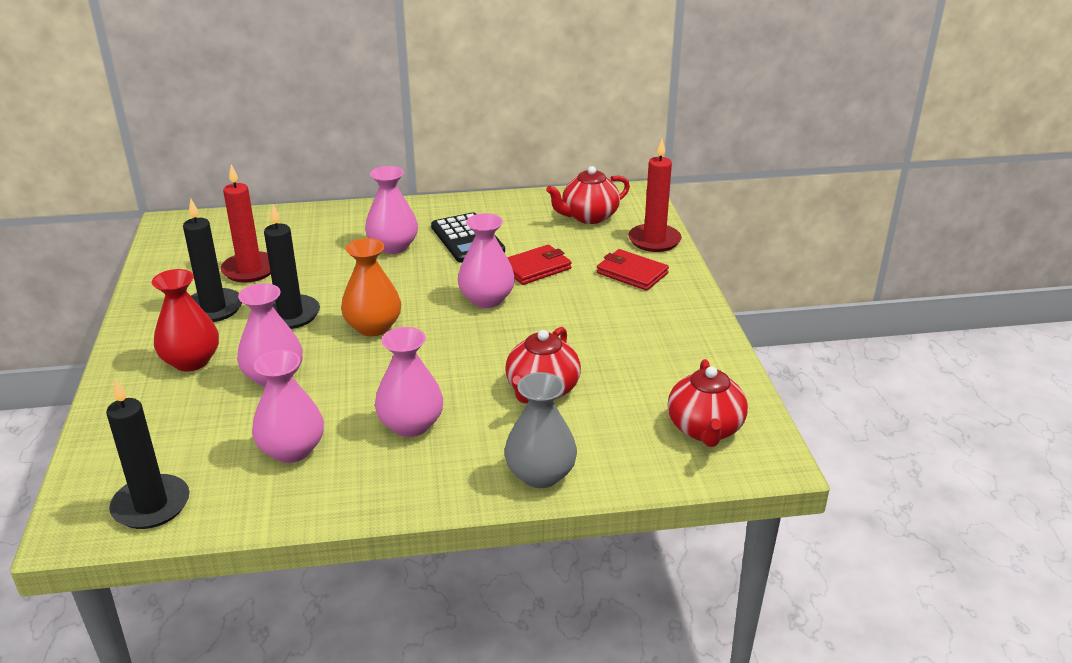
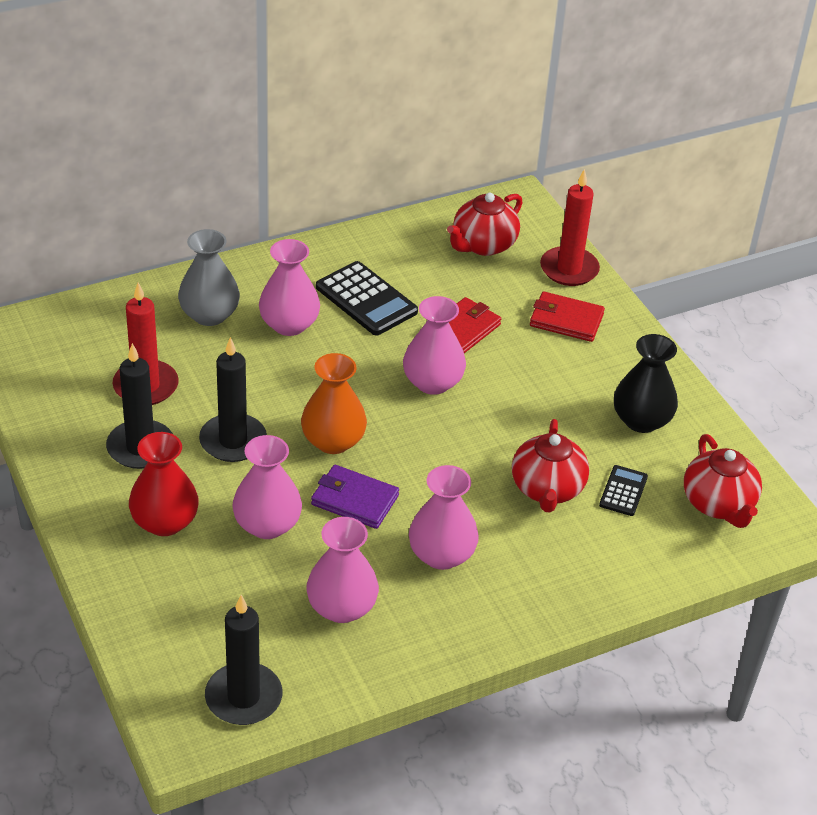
camera: 20 degrees left, 10 degrees up
(362, 371) = (354, 500): none -> purple wallet
(540, 474) = (592, 585): grey vase -> grey vase (209, 315)
(614, 403) = (623, 491): none -> black calculator
(662, 352) = (641, 420): none -> black vase

